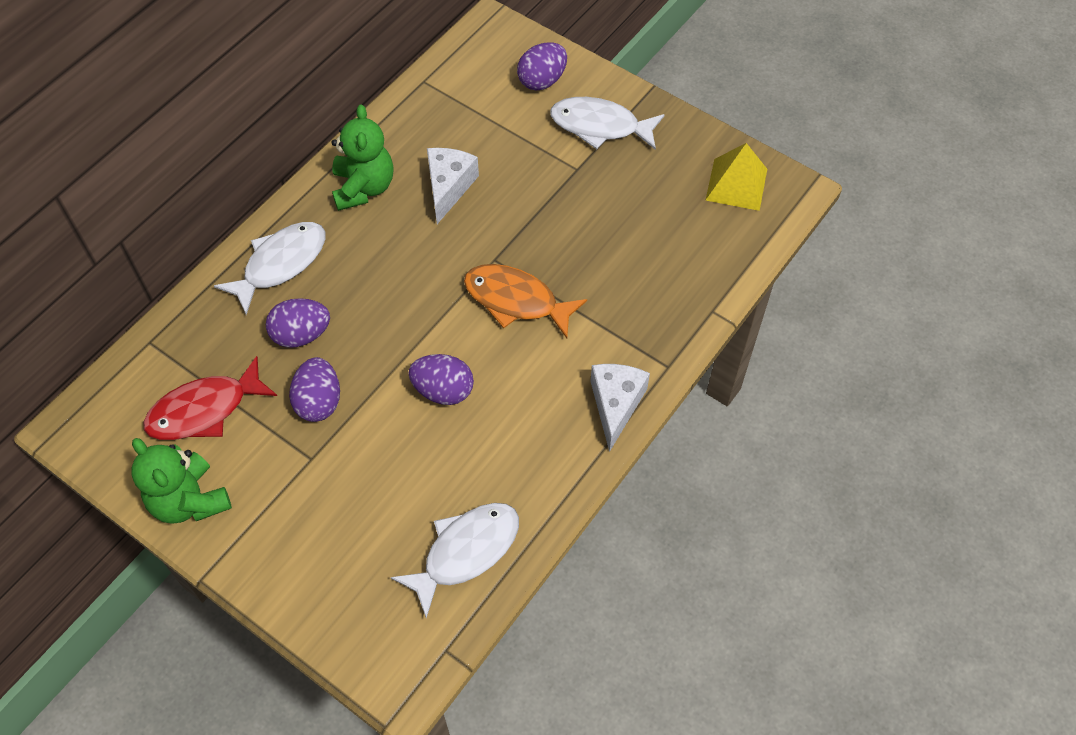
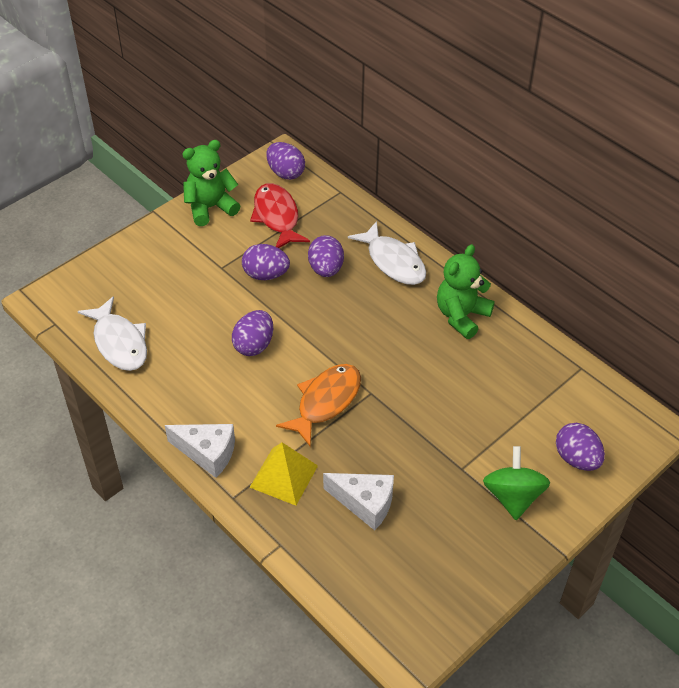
camera: 100 degrees right, 10 degrees down
(110, 416) = (285, 173): none -> purple egg
(364, 188) = (461, 316): green teddy bear -> green teddy bear turned 120 degrees clockwise
(448, 187) = (453, 371): white cheese -> white cheese (365, 503)
(600, 126) = (513, 496): white fish -> green spinning top
(736, 184) = (423, 601): yellow pyramid -> yellow pyramid (283, 476)

